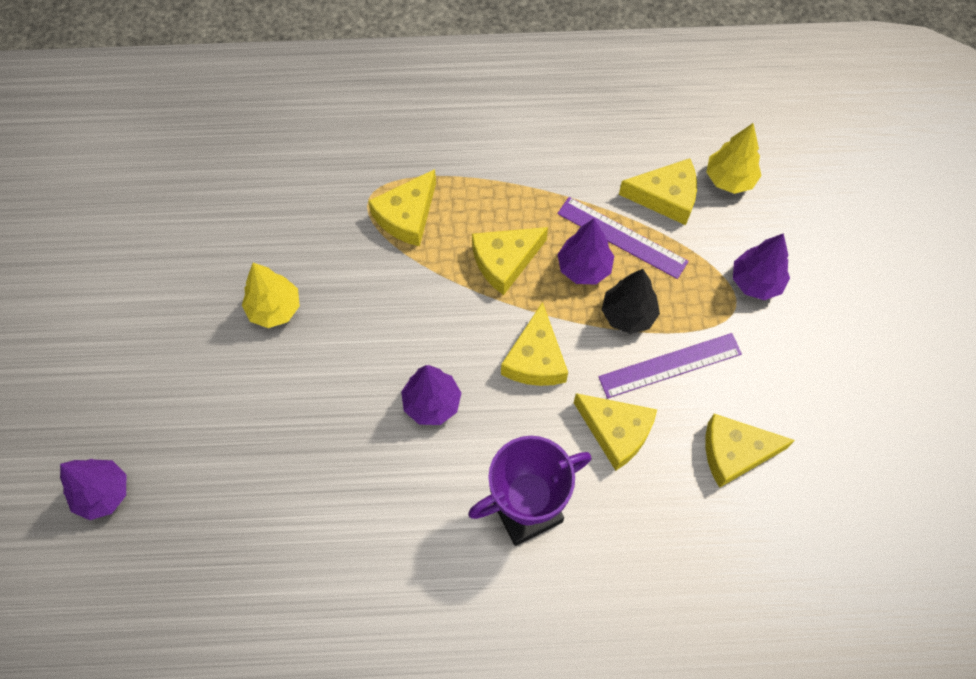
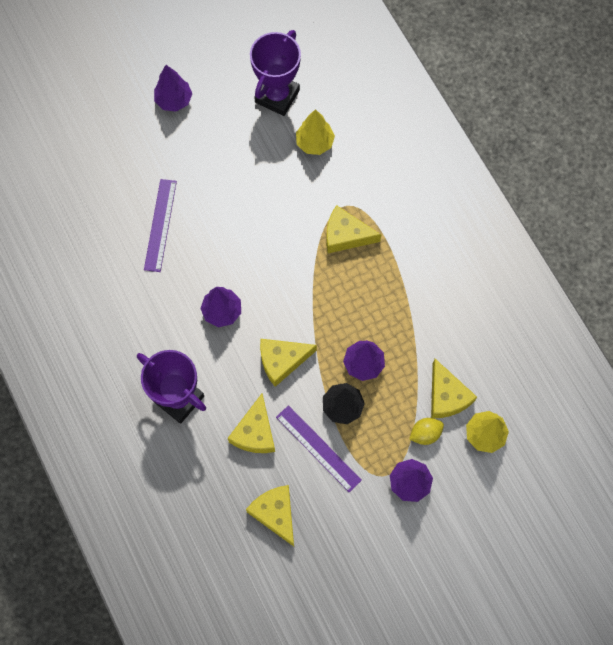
camera: 65 degrees right, 5 degrees up
(103, 493) = (83, 157): purple tree -> purple tree (174, 100)
(173, 213) = (277, 96): none -> purple trophy
(274, 309) = (241, 189): yellow tree -> yellow tree (315, 143)
(505, 261) = (343, 311): yellow cheese -> none
(622, 237) = (399, 379): purple ruler -> purple ruler (160, 225)
(702, 239) = (425, 434): none -> yellow lemon

